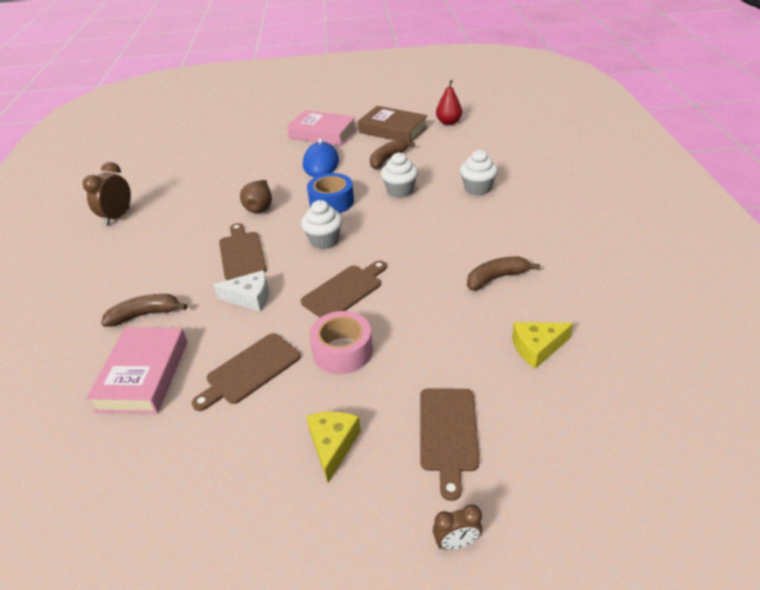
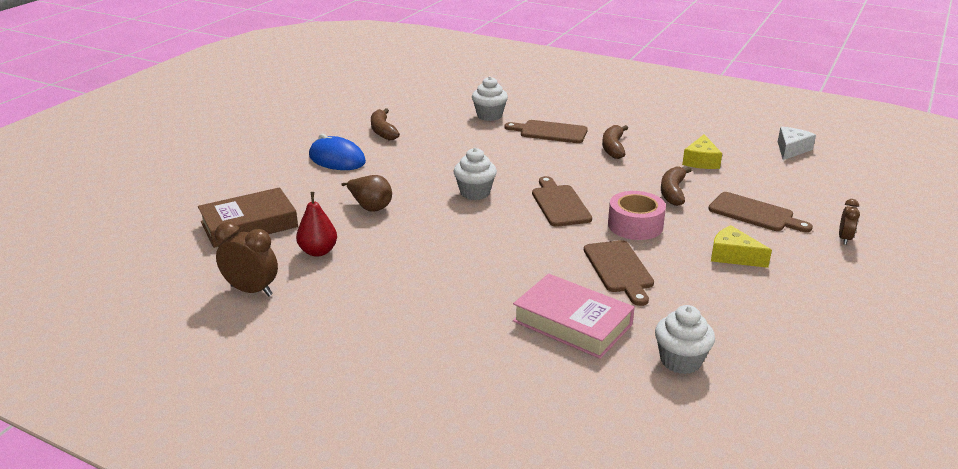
camera: 60 degrees left, 10 degrees down
(117, 217) = (251, 290): brown clock -> brown clock turned 150 degrees clockwise
(145, 314) = (477, 306): brown banana -> brown banana (673, 192)
(241, 254) = (440, 234): brown cutting board -> brown cutting board (550, 132)
(250, 298) = (517, 246): white cheese -> white cheese (791, 149)
(323, 133) = (277, 142): pink book -> none
(331, 202) = (416, 173): blue tape -> none
(393, 130) = (334, 114): brown book -> brown book (249, 224)
(400, 191) = (445, 142): white cupcake -> white cupcake (680, 361)
(448, 122) = (365, 91): red pear -> red pear (318, 251)

